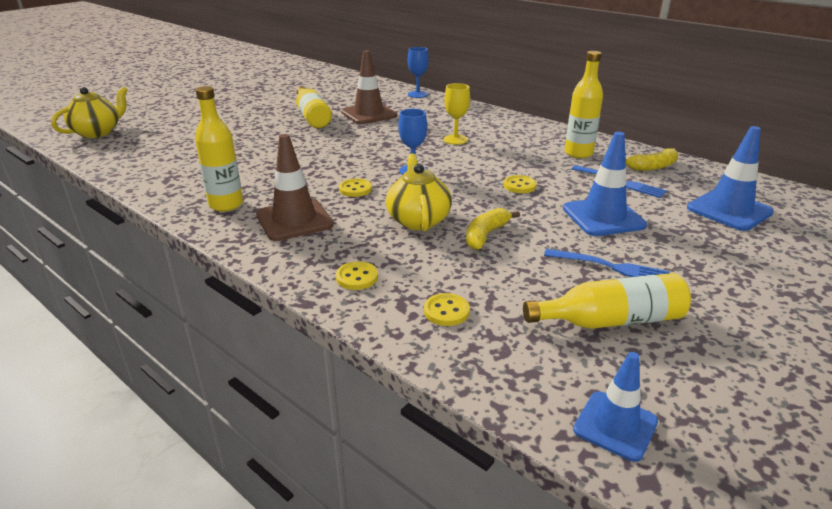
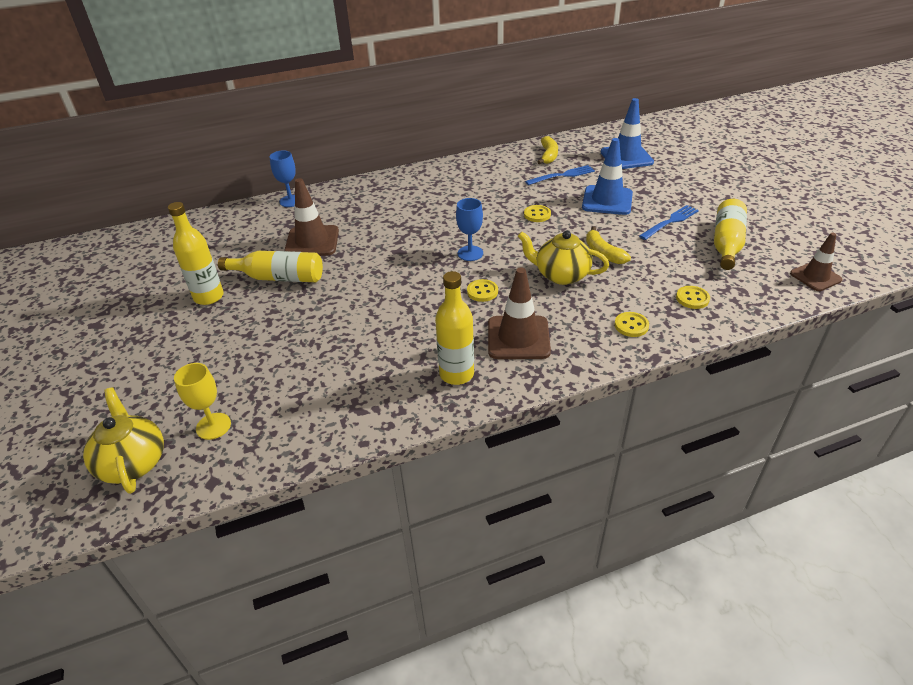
camera: 60 degrees left, 10 degrees up
(455, 139) = (424, 214): yellow goblet -> yellow goblet (213, 426)
(578, 153) = (502, 172): yellow bottle -> yellow bottle (209, 297)
(615, 425) = (815, 277): blue traffic cone -> brown traffic cone

